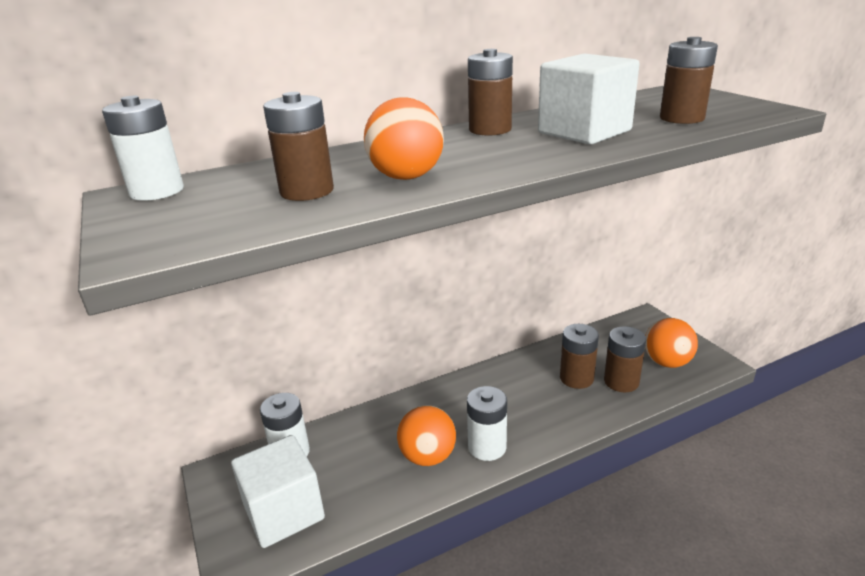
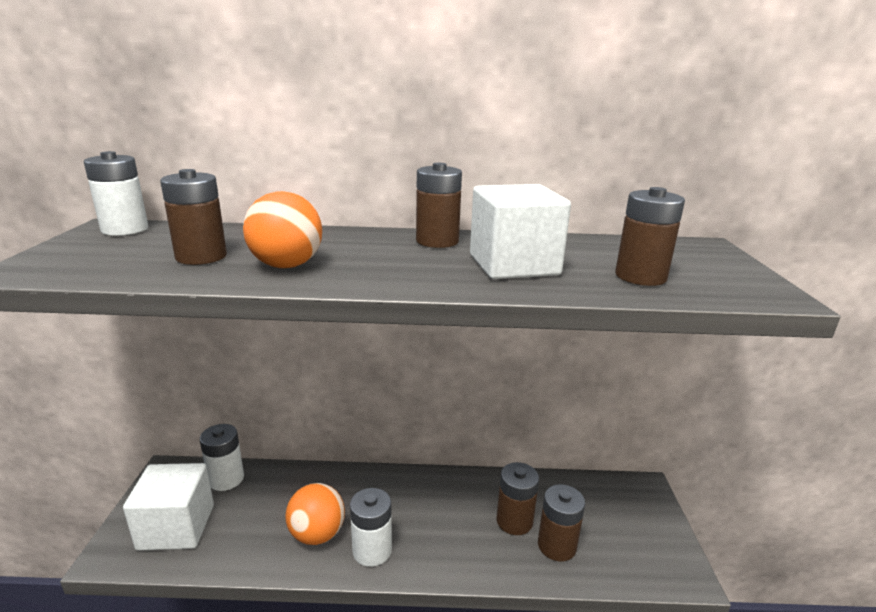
camera: 25 degrees right, 5 degrees down
(667, 362) = (626, 547): orange ball -> none

